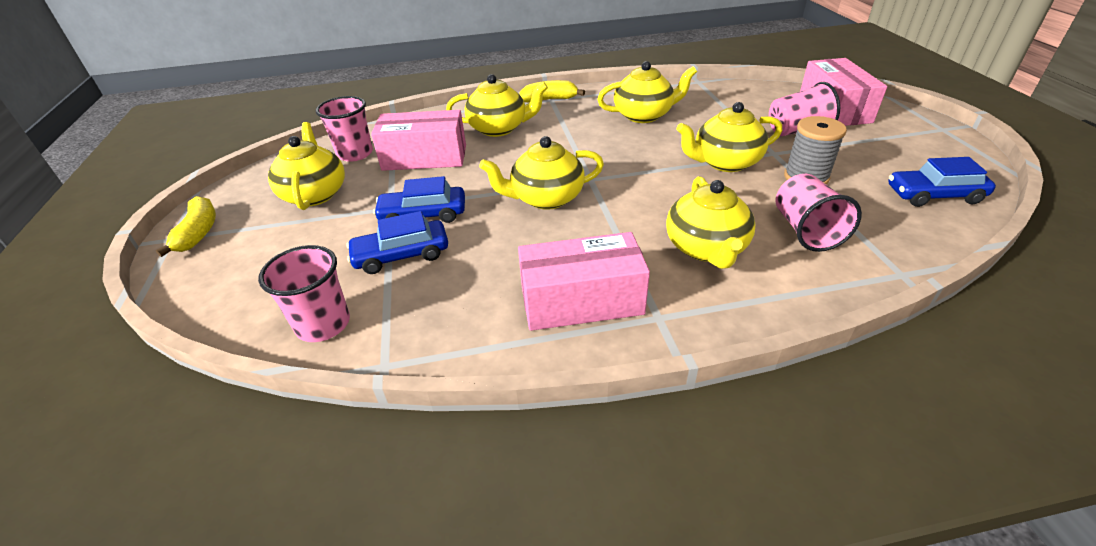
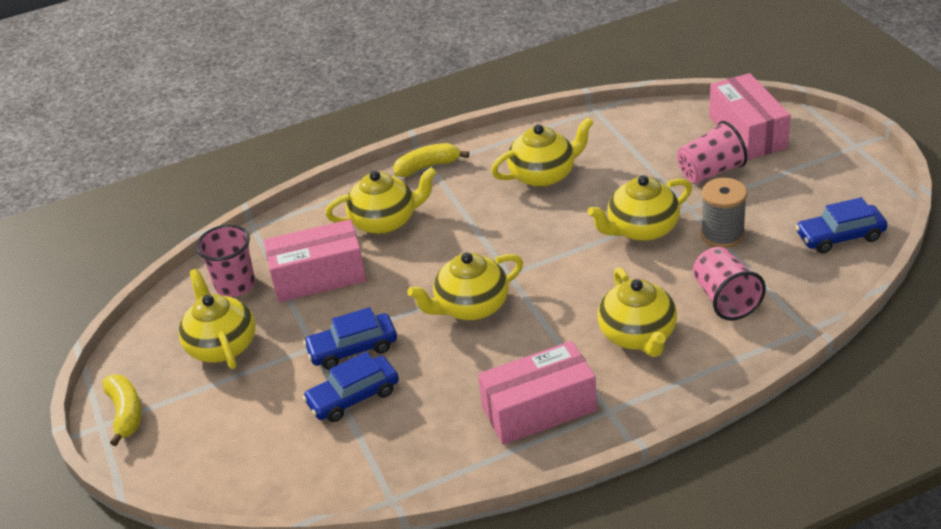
camera: 10 degrees left, 0 degrees up
(323, 324) = (317, 477): pink cup -> none

